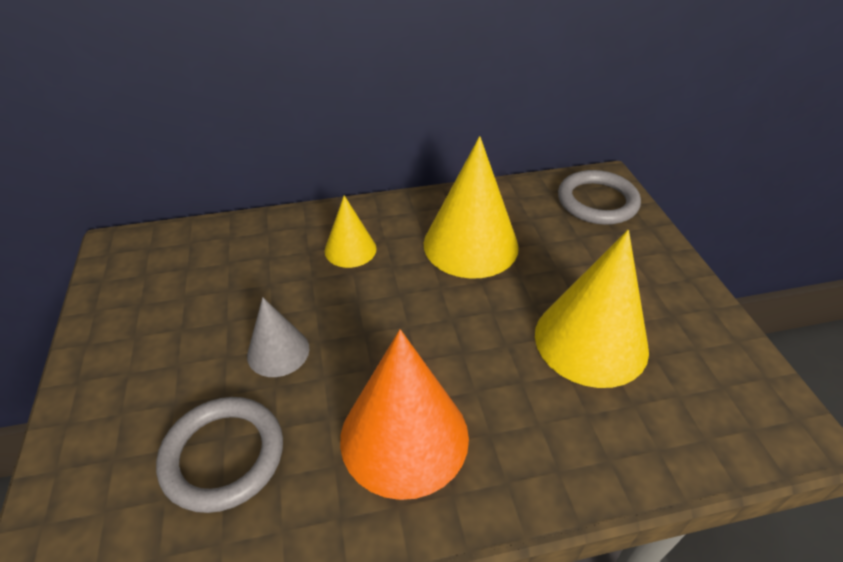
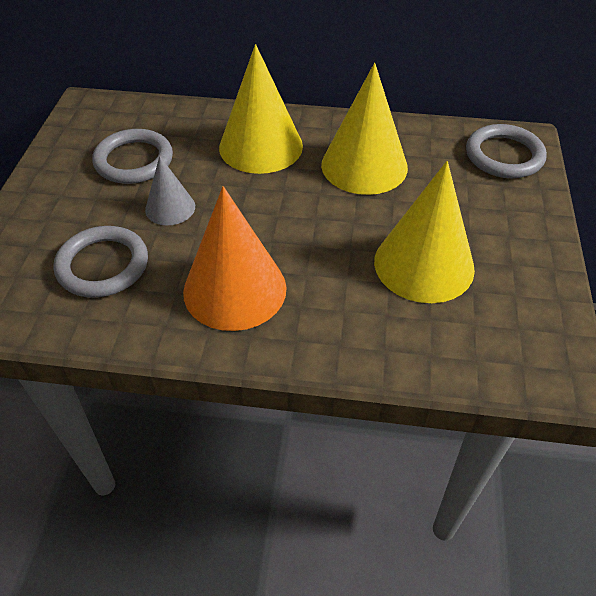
camera: 20 degrees right, 5 degrees up
(208, 303) = (134, 160): none -> grey ring
(350, 249) = (261, 146): yellow cone -> yellow cone, size x1.85

